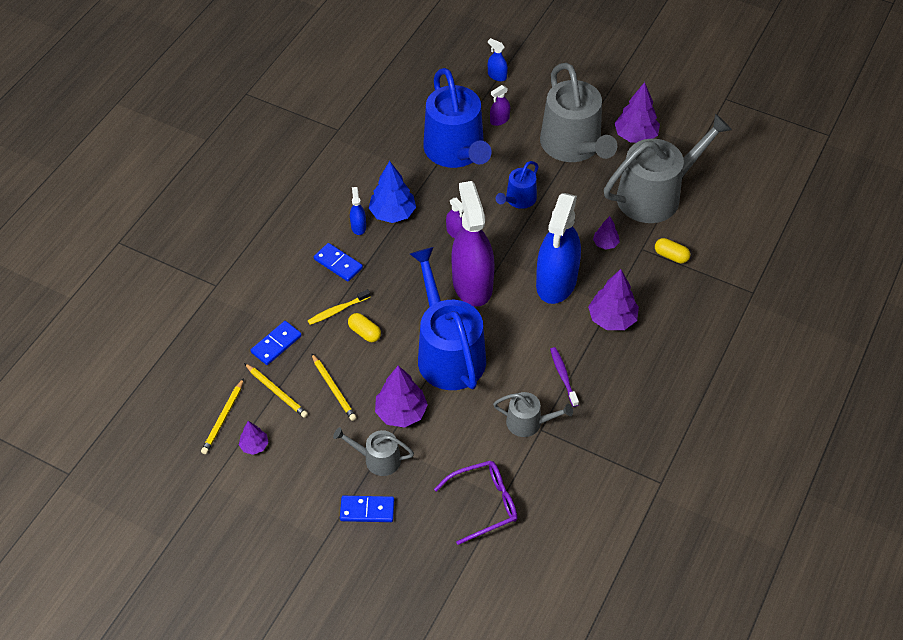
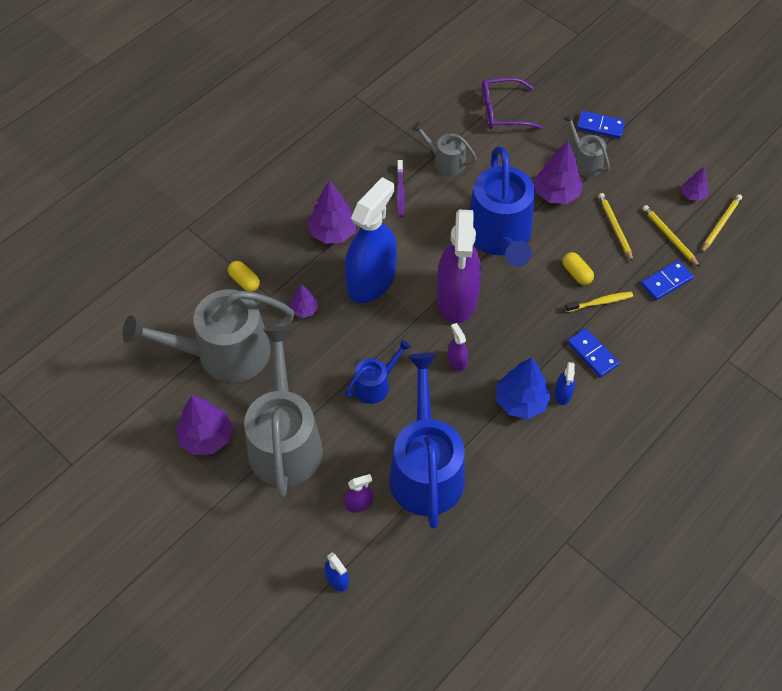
camera: 165 degrees left, 5 degrees up
(378, 459) = (584, 161): grey watering can -> grey watering can turned 150 degrees counterclockwise

